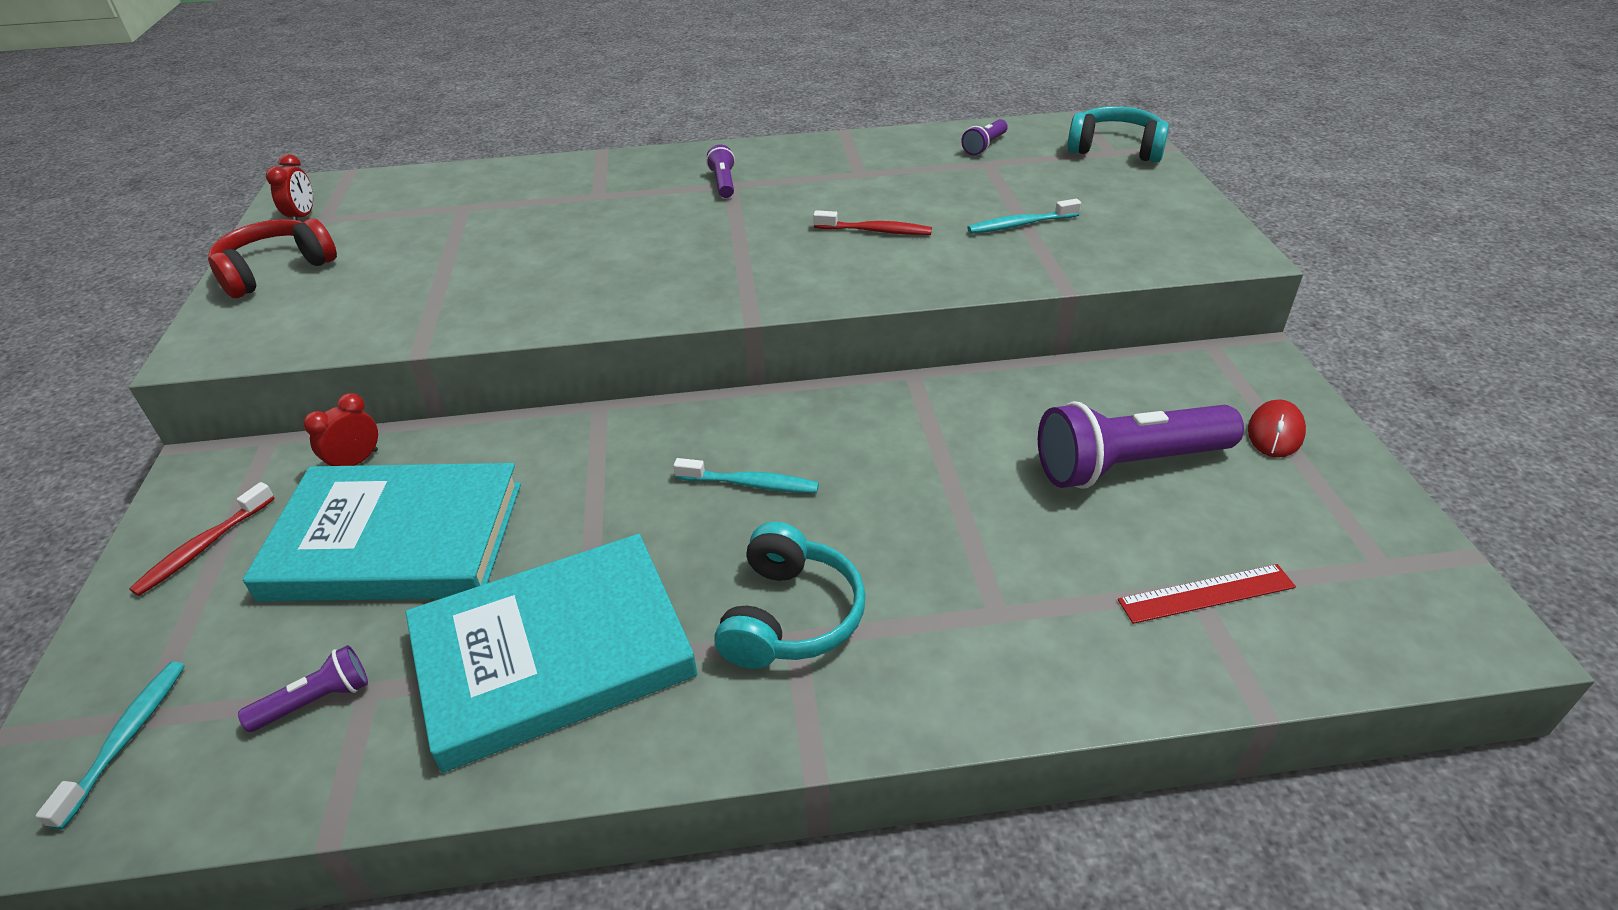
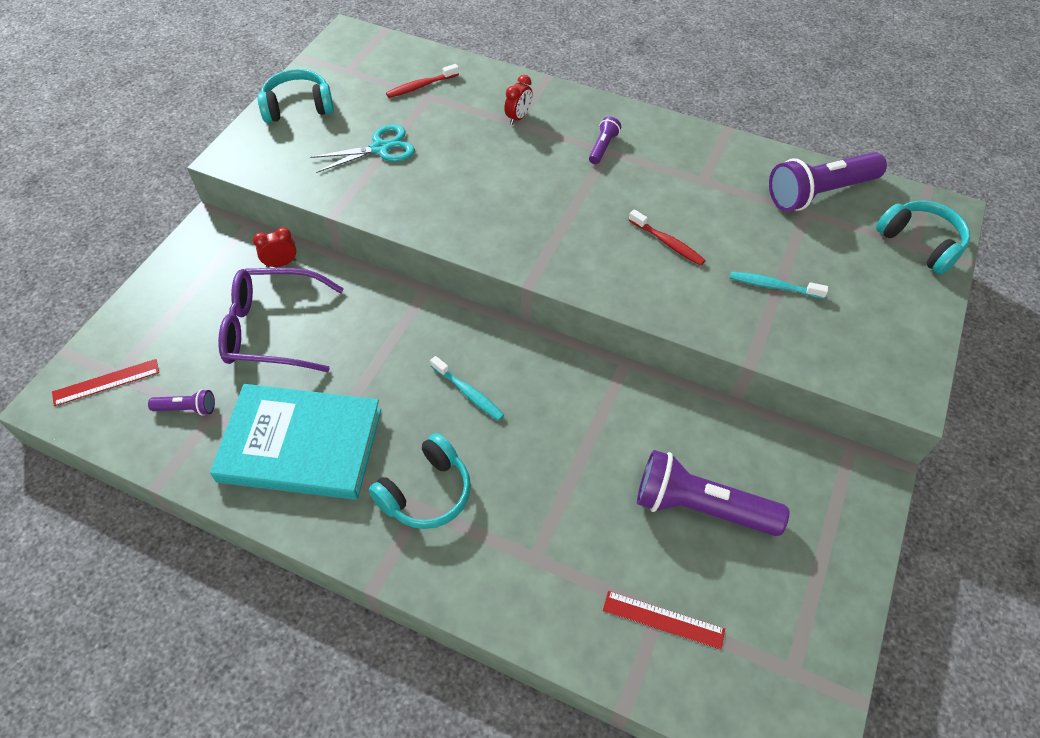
camera: 30 degrees right, 15 degrees up
(127, 738) = (106, 382): turquoise toothbrush -> red ruler
(203, 547) = (186, 284): red toothbrush -> red toothbrush (420, 86)
(275, 271) = (298, 107): red headphones -> turquoise headphones
(302, 217) = (336, 63): red clock -> red clock (518, 117)
(396, 540) = (271, 329): turquoise book -> purple glasses
(435, 270) = (380, 148): none -> turquoise scissors
(984, 146) = (819, 193): purple flashlight -> purple flashlight, size x2.16
(1275, 432) = (823, 540): red mouse -> none

